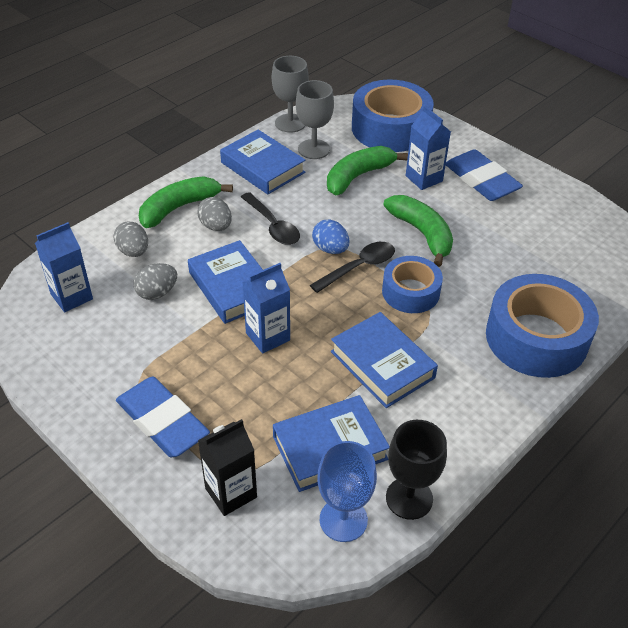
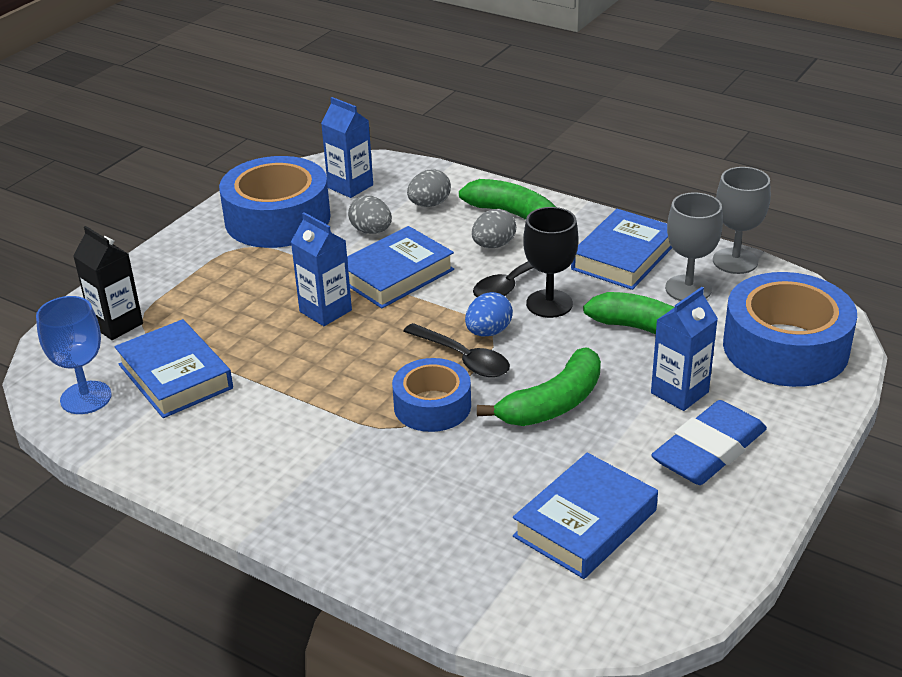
camera: 80 degrees right, 10 degrees down
(162, 421) = (198, 270): blue eraser -> none
(382, 364) = (301, 398): blue book -> blue book (585, 523)
(409, 498) = (113, 439): black goblet -> black goblet (549, 304)
(536, 338) = (379, 527): blue tape -> blue tape (277, 219)

